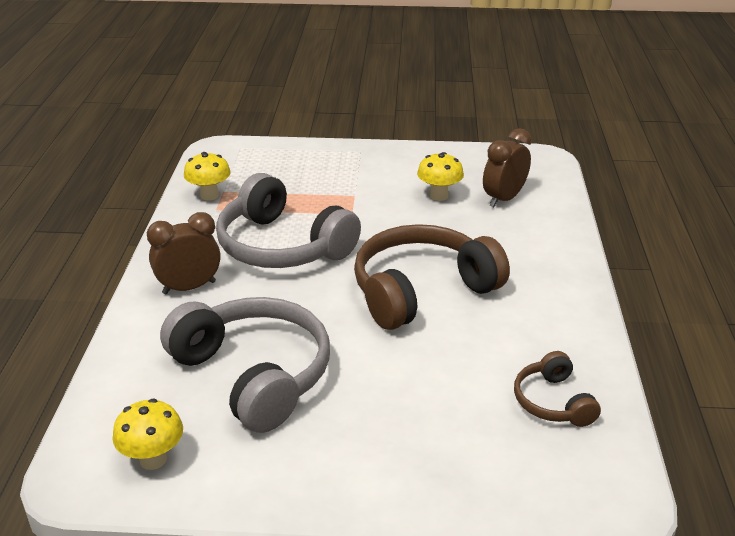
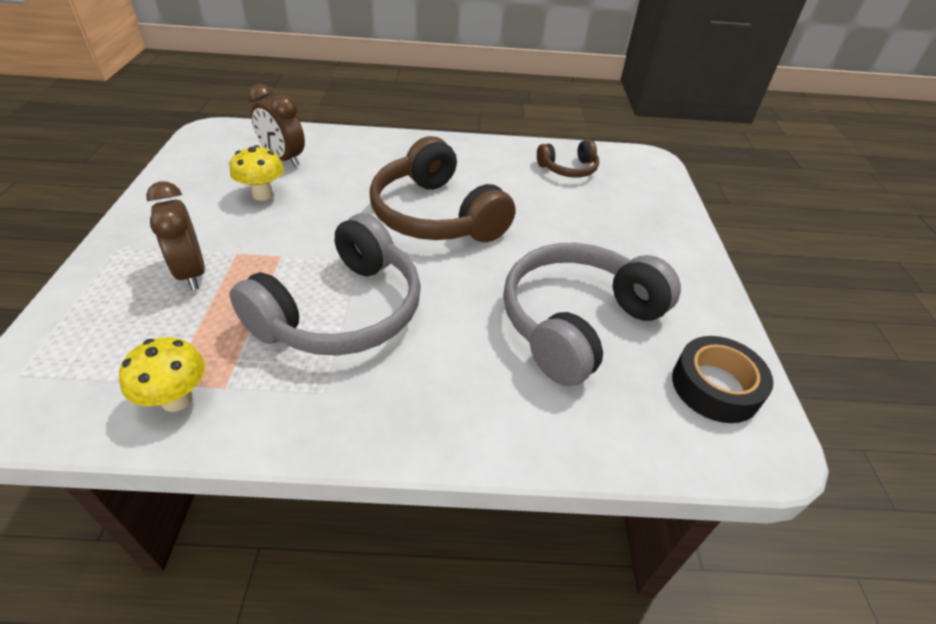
camera: 95 degrees left, 10 degrees up
(153, 459) = (715, 386): yellow mushroom -> black tape
(189, 287) = (426, 394): brown clock -> brown clock (191, 273)

